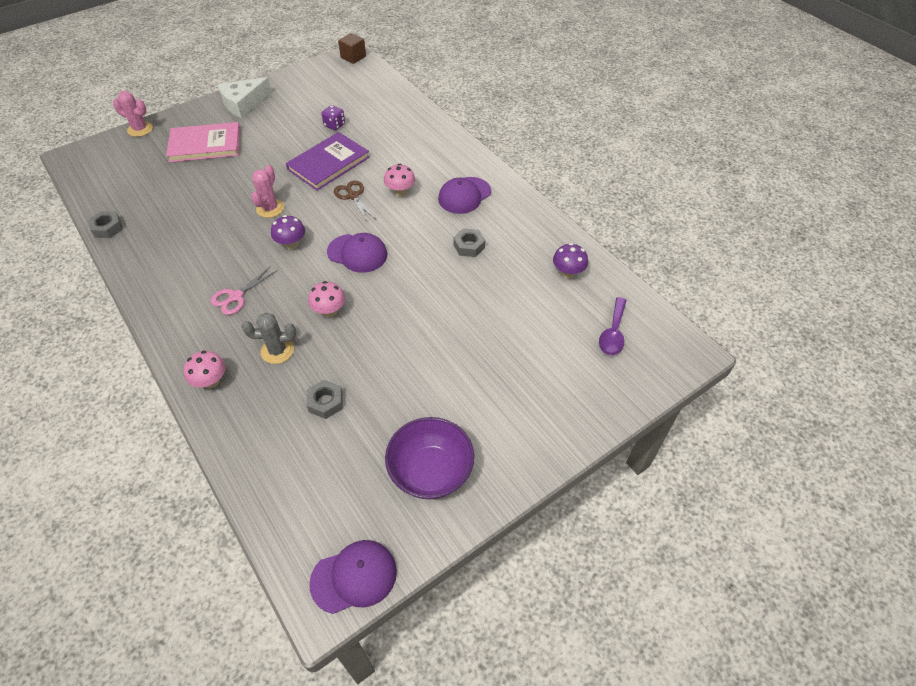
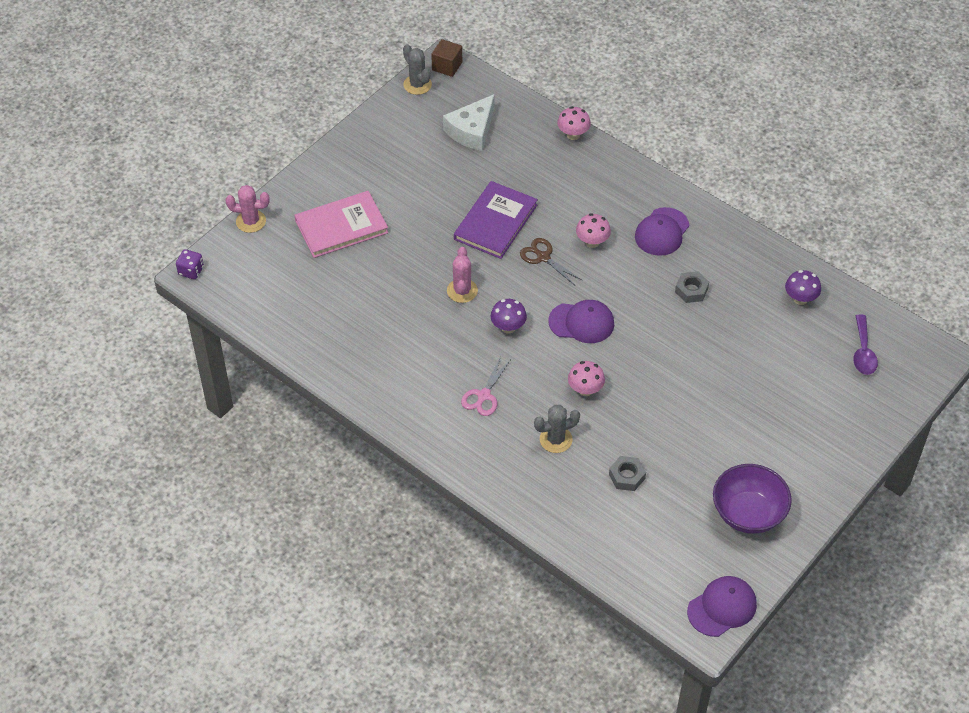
camera: 15 degrees left, 0 degrees up
(107, 228) = (300, 351): grey nut -> none
(211, 381) = (509, 482): pink mushroom -> pink mushroom (573, 135)
(244, 104) = (352, 161): white cheese -> white cheese (472, 130)
(324, 64) = (417, 85): none -> grey cactus
(334, 125) = (476, 170): purple dice -> purple dice (191, 271)

